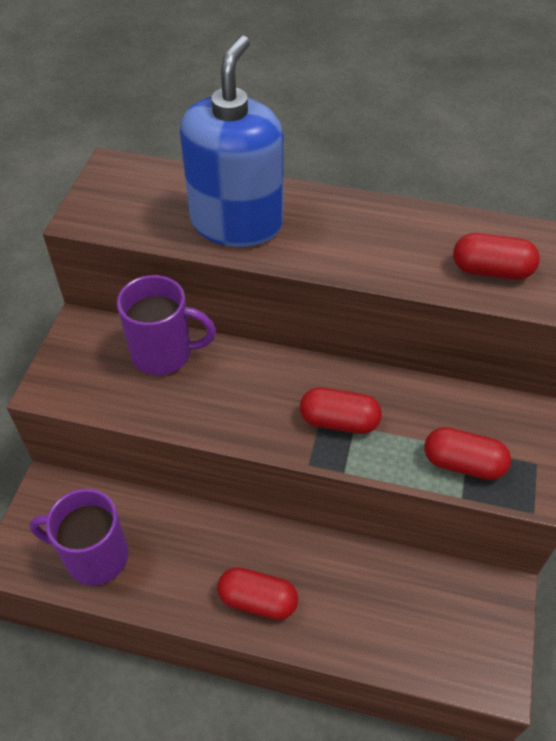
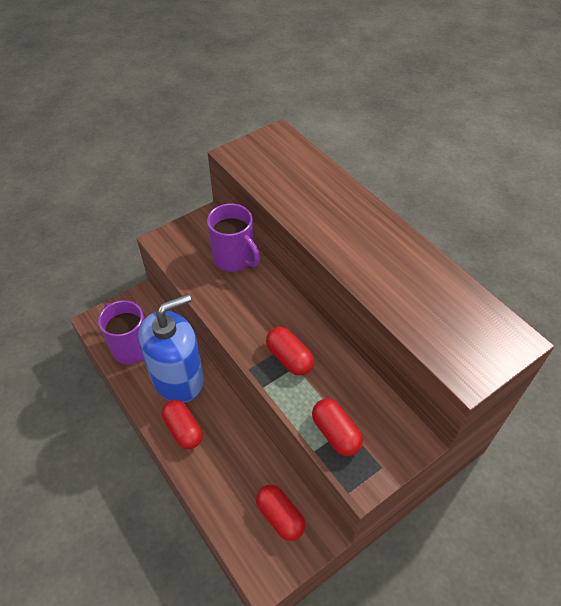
camera: 40 degrees right, 0 degrees up
(236, 223) = (311, 202): blue soap dispenser -> blue soap dispenser (178, 378)
(491, 270) = (437, 322): red capsule -> red capsule (280, 516)

